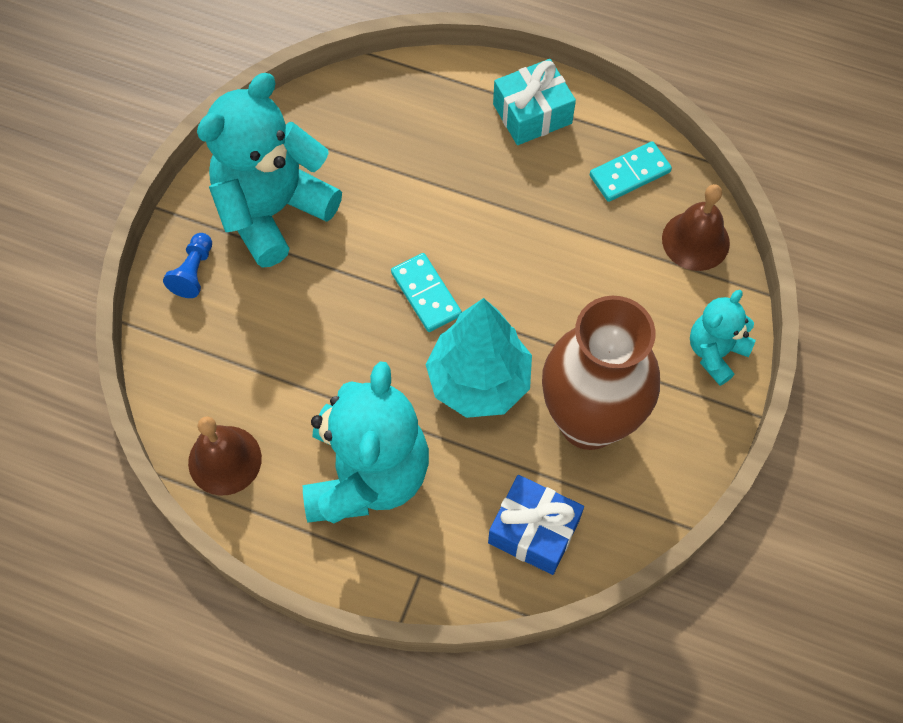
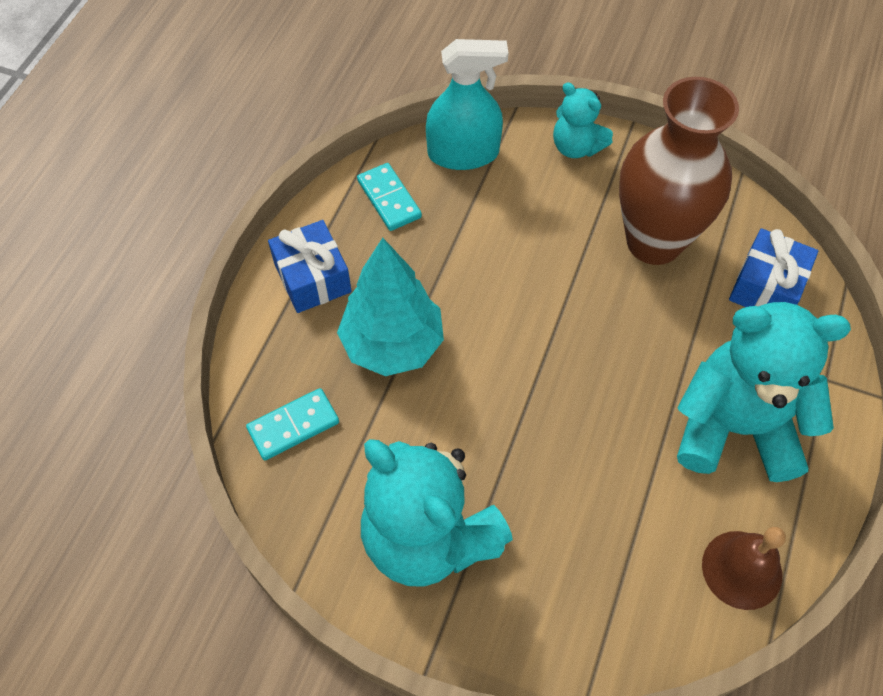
camera: 90 degrees left, 5 degrees down
(193, 272) = (513, 624): blue pawn -> none
(426, 294) = (530, 376): turquoise domino -> turquoise domino (293, 425)
(479, 381) = (623, 329): turquoise tree -> turquoise tree (392, 344)
(532, 114) = (312, 278): turquoise gift -> blue gift
(695, 240) = (463, 153): brown bell -> turquoise spray bottle

